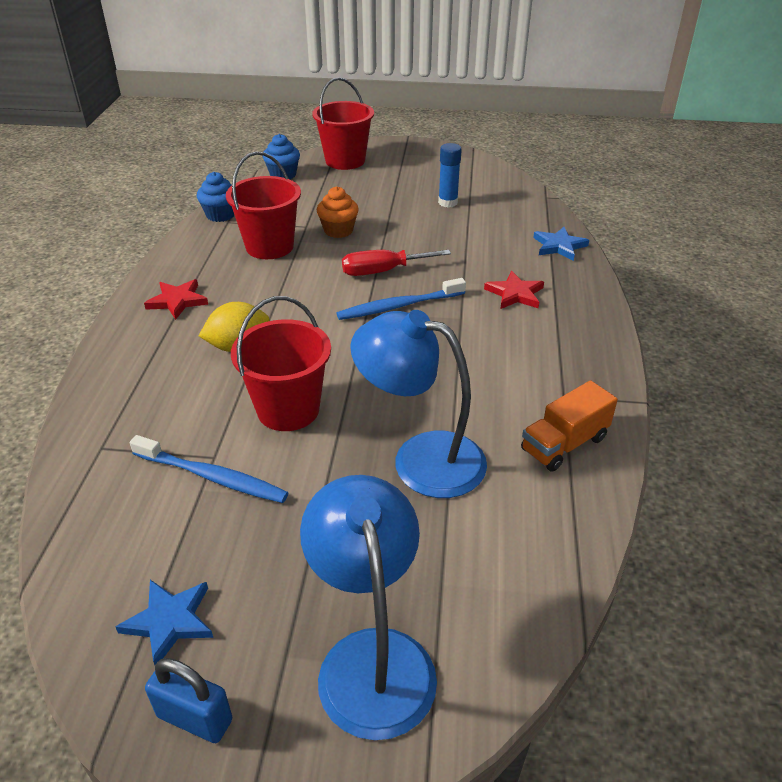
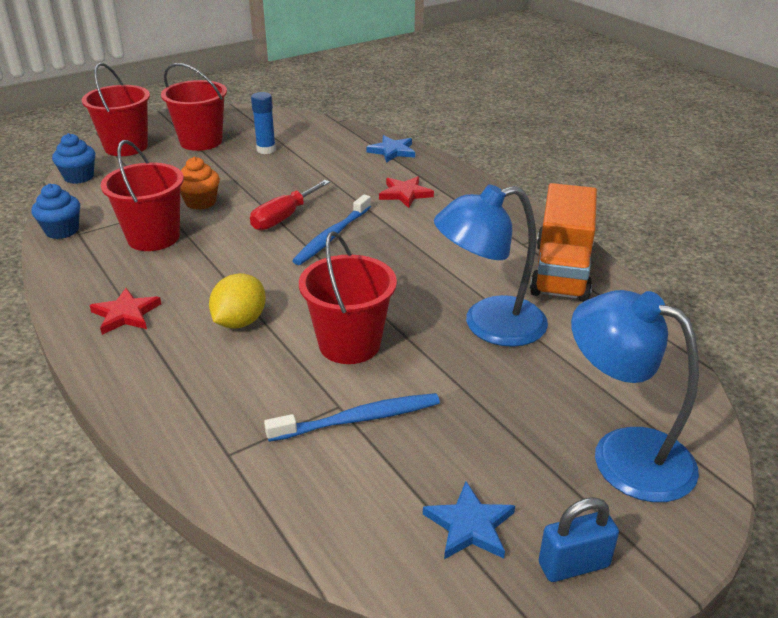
camera: 40 degrees left, 5 degrees down
(405, 176) = (201, 141): none -> red bucket
(564, 444) = (561, 271): orange truck -> orange truck, size x1.60

